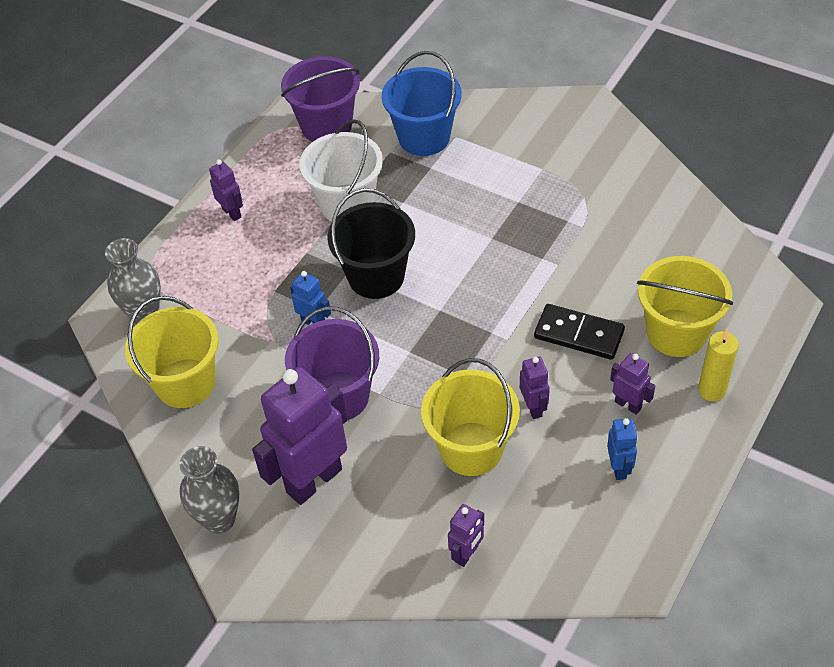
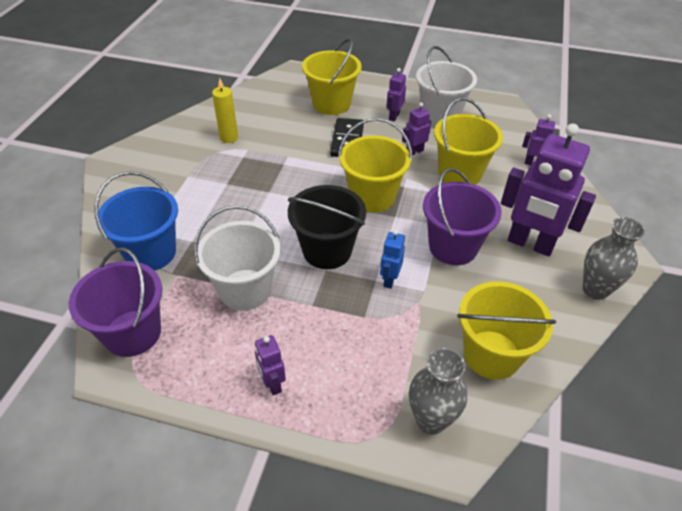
camera: 110 degrees left, 5 degrees down
(232, 213) = (272, 384): purple robot -> purple robot turned 60 degrees counterclockwise
(452, 337) = (372, 197): none -> yellow bucket
(619, 468) = (440, 115): blue robot -> white bucket
(712, 390) = (369, 89): yellow candle -> yellow candle (229, 138)

